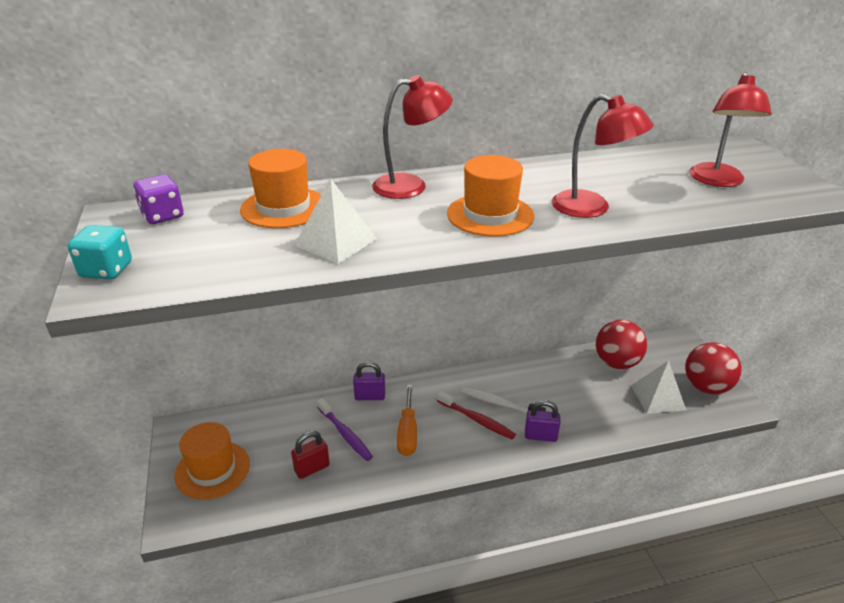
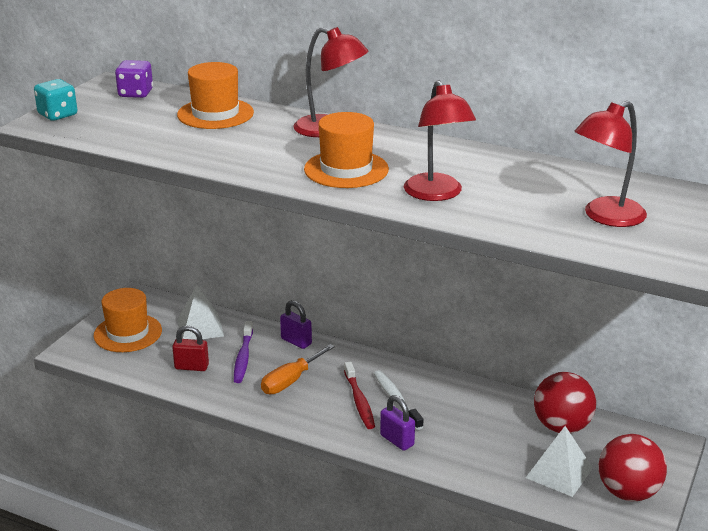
camera: 40 degrees right, 5 degrees down
(336, 242) = (208, 147): white pyramid -> white pyramid (200, 327)

